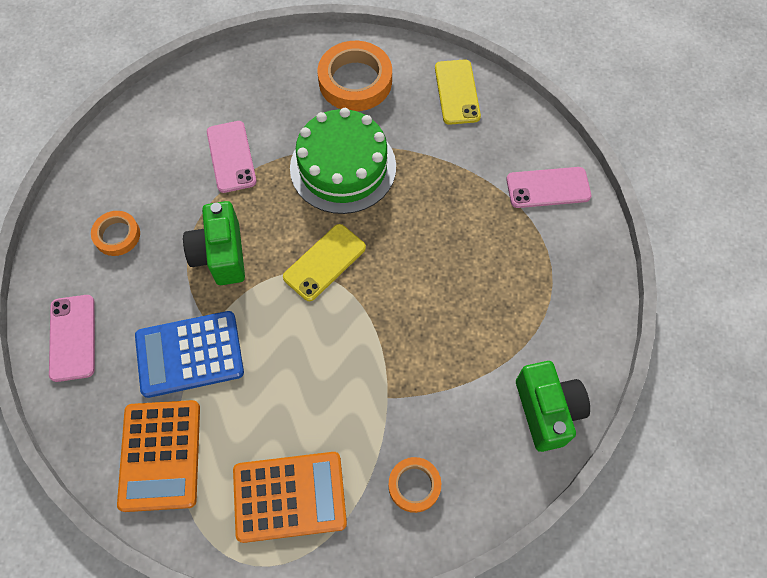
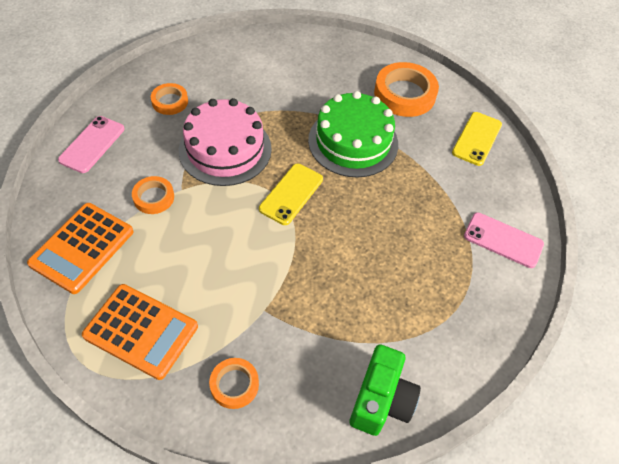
camera: 30 degrees right, 10 degrees down
(189, 354) = (154, 197): blue calculator -> orange tape
(221, 254) = (225, 149): green camera -> pink cake
(231, 157) = (281, 95): pink phone -> none
(324, 262) = (291, 194): yellow phone -> yellow phone turned 45 degrees counterclockwise

